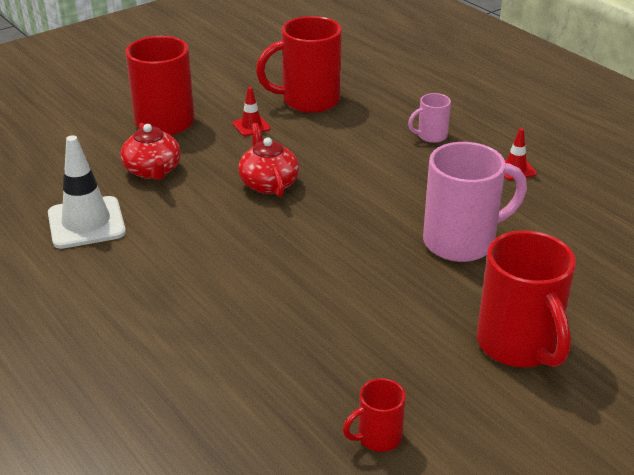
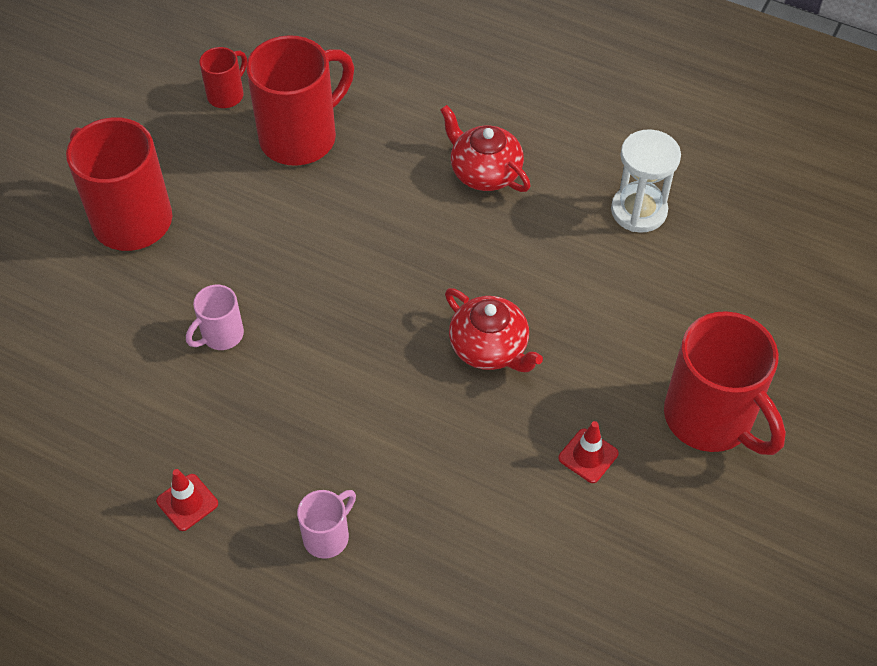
camera: 155 degrees right, 20 degrees up
(86, 223) = (638, 211): white traffic cone -> white hourglass
(153, 171) = (640, 315): red teapot -> red teapot (484, 172)
(308, 101) = (549, 556): red mug -> red mug (301, 137)
(462, 242) = (221, 335): pink mug -> pink mug, size x0.49

